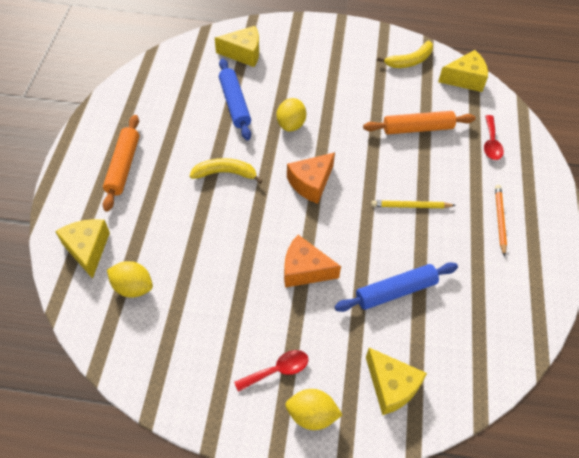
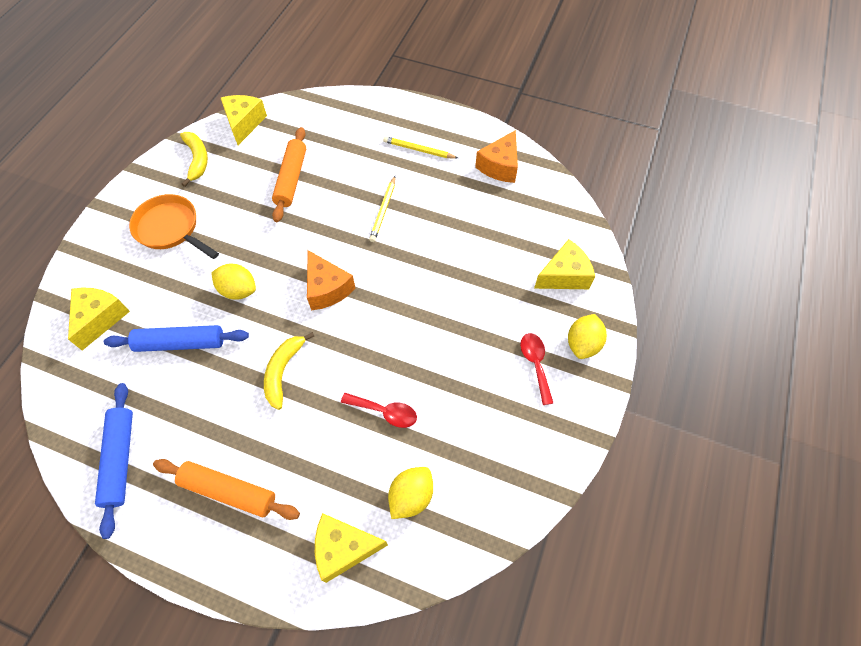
camera: 75 degrees left, 5 degrees up
(304, 269) = (431, 317): orange cheese -> orange cheese (500, 166)
(334, 66) = (171, 228): none -> orange pan
(395, 291) = (472, 248): blue rolling pin -> blue rolling pin (120, 459)
(491, 143) = (332, 129): red spoon -> red spoon (385, 412)
(499, 220) = (418, 150): orange pencil -> yellow pencil

